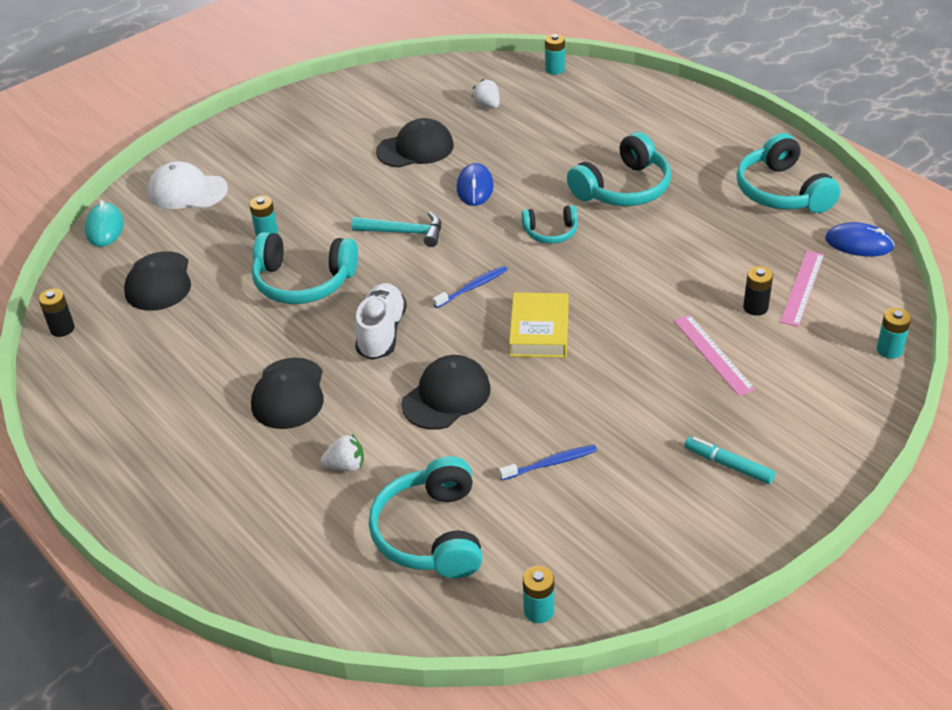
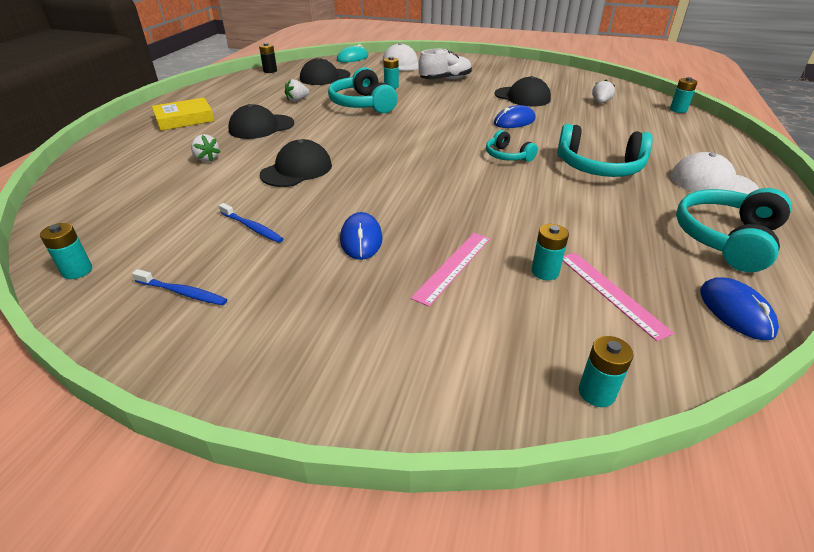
camera: 55 degrees right, 5 degrees down
(224, 335) = (297, 100): none -> white strawberry
(381, 333) = (339, 135): white shoe -> white shoe (445, 80)
(404, 232) = (440, 115): turquoise hammer -> none
(431, 533) = (153, 203): turquoise headphones -> none
(446, 396) = (297, 170): black cap -> black cap turned 60 degrees counterclockwise
(472, 287) = (415, 148): blue toothbrush -> blue toothbrush (183, 292)
(539, 331) = (396, 182): yellow book -> yellow book (184, 119)
(630, 394) = (361, 239): none -> blue mouse
(702, 144) = (711, 183): none -> white cap
(728, 465) = (308, 321): turquoise marker -> none
(755, 307) = (545, 272): black battery -> turquoise battery
(802, 288) = (611, 292): pink ruler -> pink ruler turned 75 degrees clockwise

